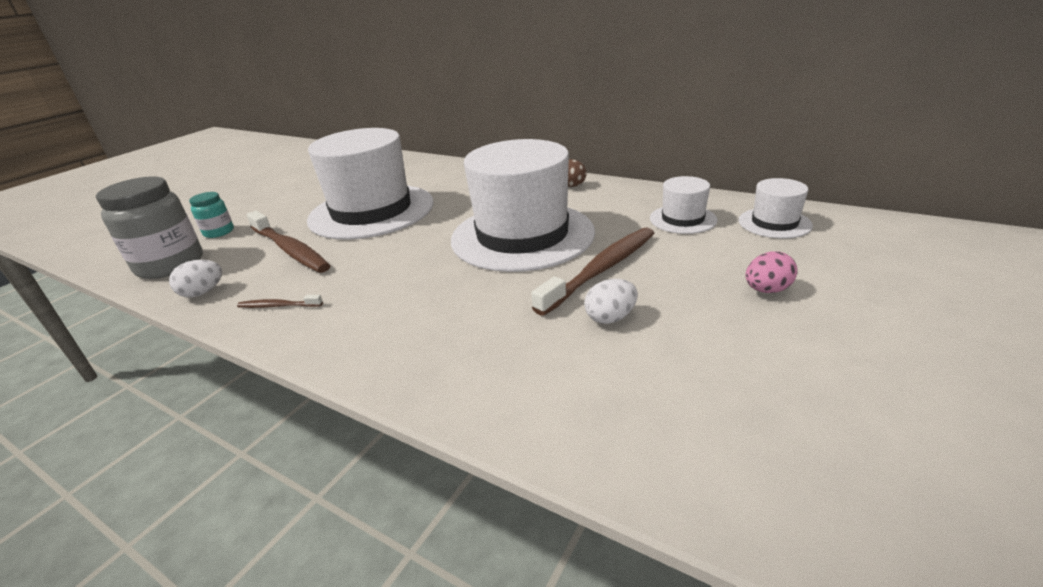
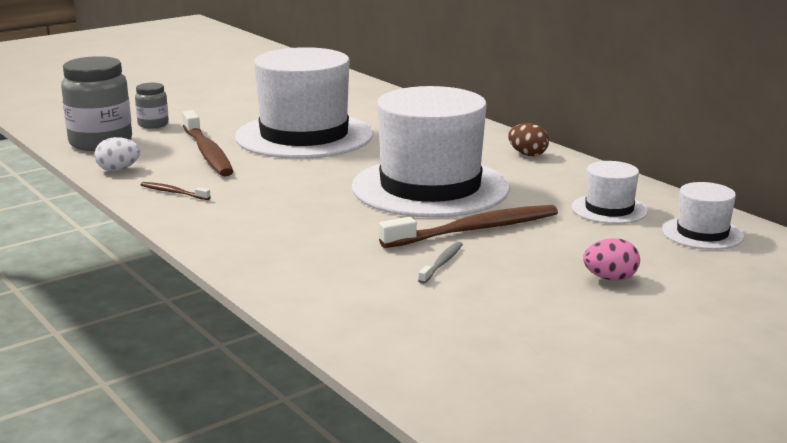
camera: 20 degrees right, 10 degrees down
(219, 232) = (153, 124): turquoise jar -> grey jar
(610, 318) = (442, 263): white egg -> grey toothbrush

